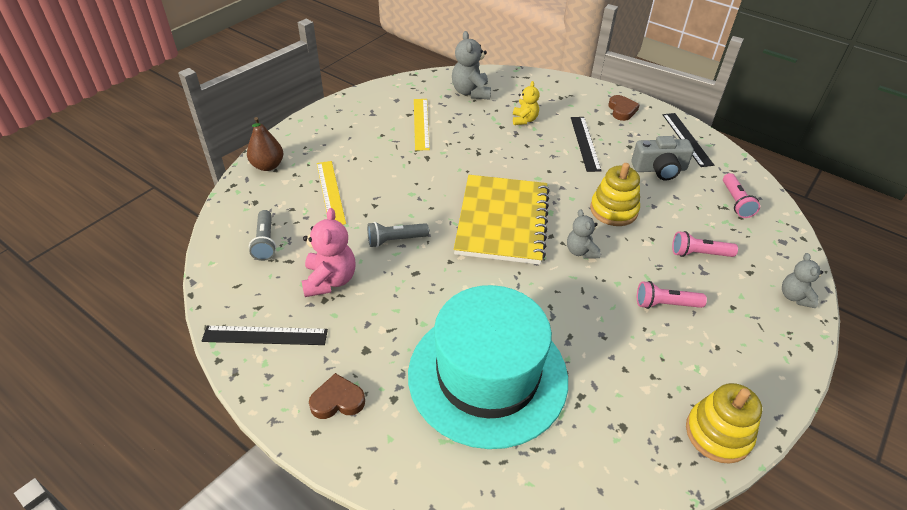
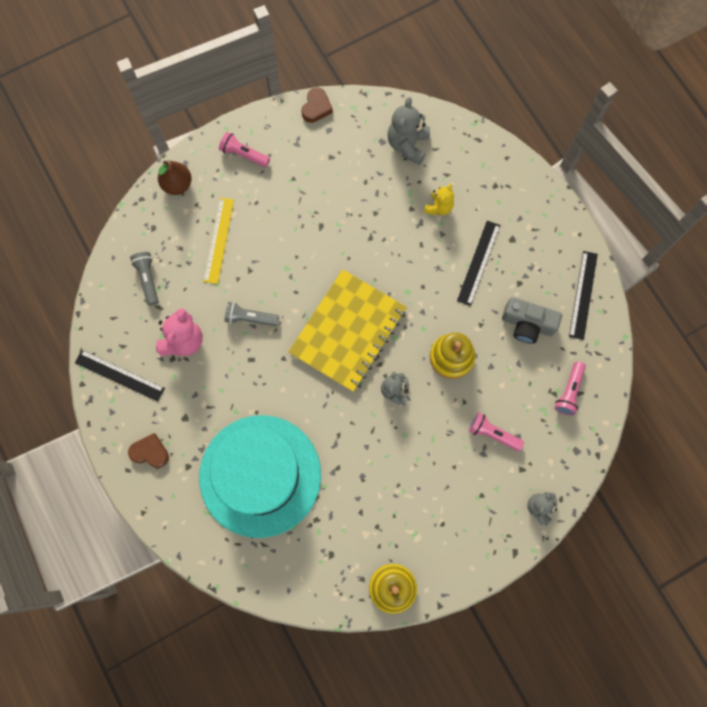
camera: 25 degrees right, 30 degrees up
(265, 242) = (147, 279): grey flashlight -> grey flashlight turned 150 degrees clockwise
(421, 123) = (336, 176): yellow ruler -> none
(622, 110) = (545, 229): brown heart -> brown heart (316, 107)
(665, 304) = (429, 470): pink flashlight -> pink flashlight (243, 154)

